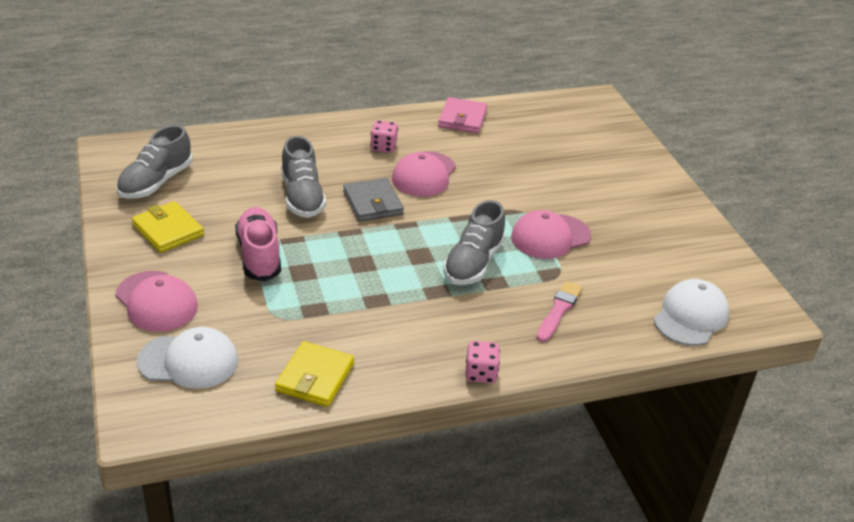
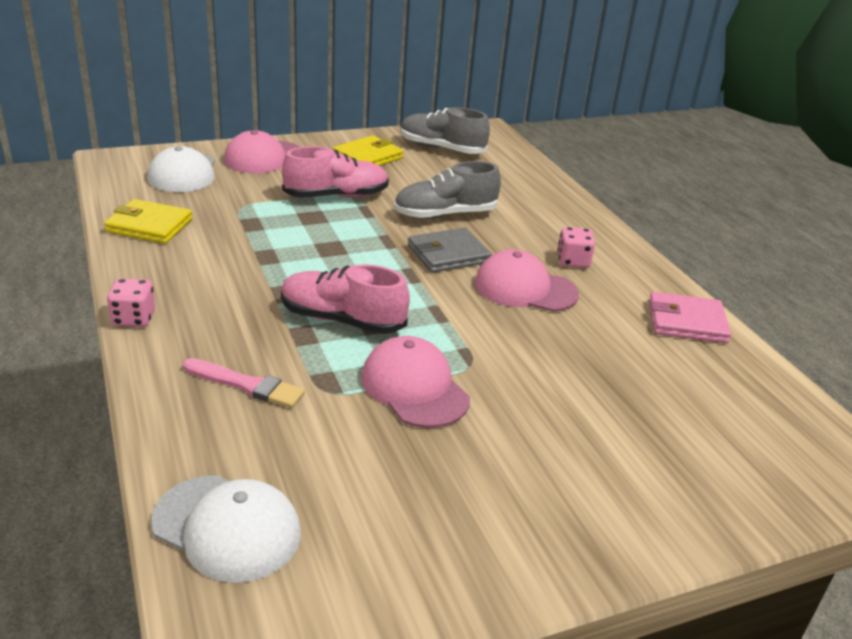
camera: 85 degrees right, 5 degrees down
(473, 263) = (342, 320): grey shoe -> pink shoe

